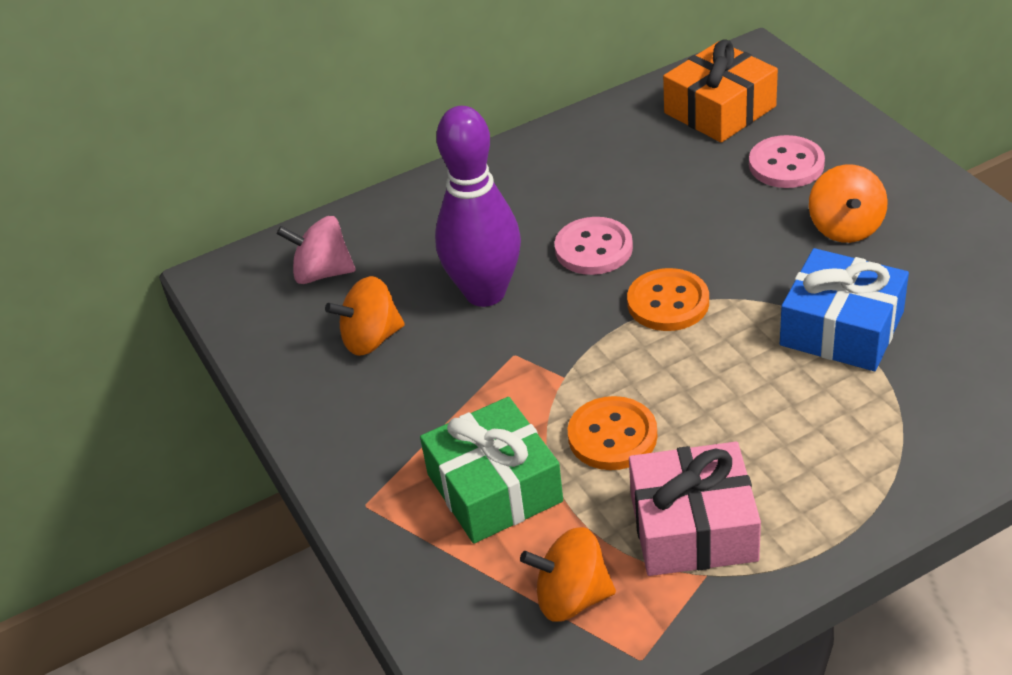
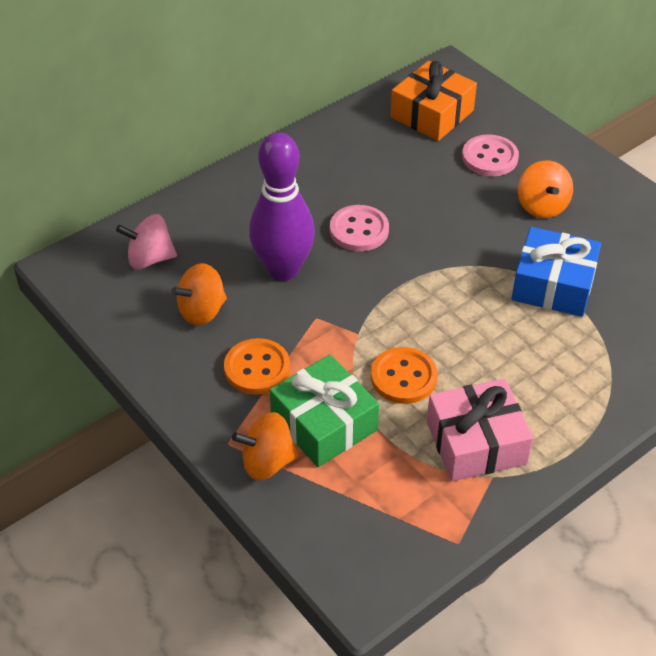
camera: 15 degrees left, 5 degrees up
(572, 597) = (399, 502): orange spinning top -> orange spinning top (267, 462)
(668, 302) = (423, 271): orange button -> orange button (257, 368)

